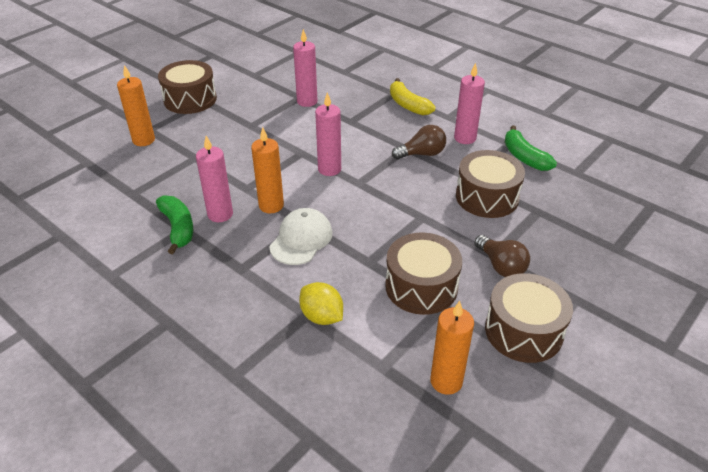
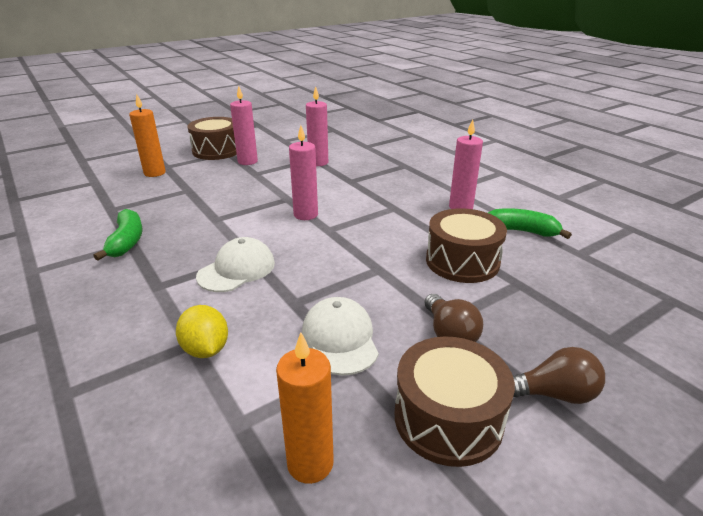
camera: 15 degrees right, 10 degrees down
(220, 214) = (174, 236): pink candle -> pink candle (247, 161)
(271, 205) = (228, 236): orange candle -> none
(408, 105) = (414, 175): yellow banana -> none
(421, 286) = (340, 339): brown drum -> white cap
(422, 154) = (408, 214): brown light bulb -> brown light bulb (553, 394)
(524, 157) = (521, 231): green banana -> green banana turned 120 degrees clockwise

